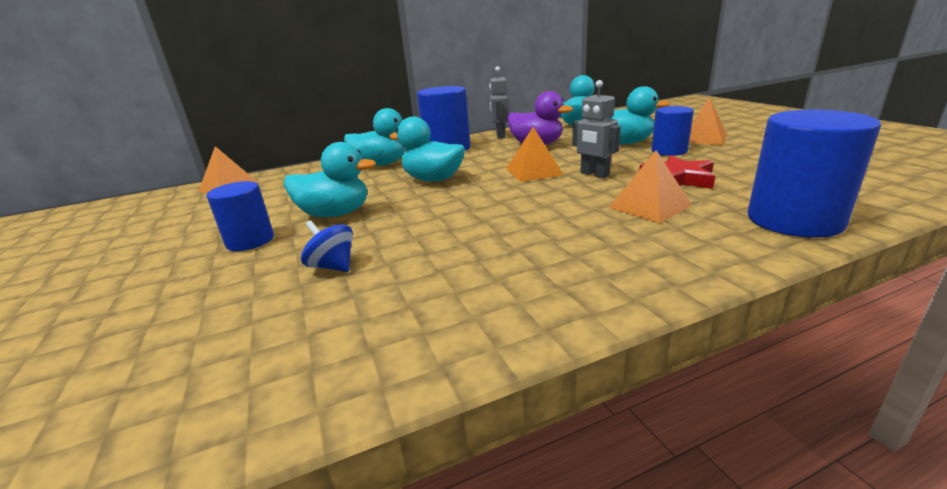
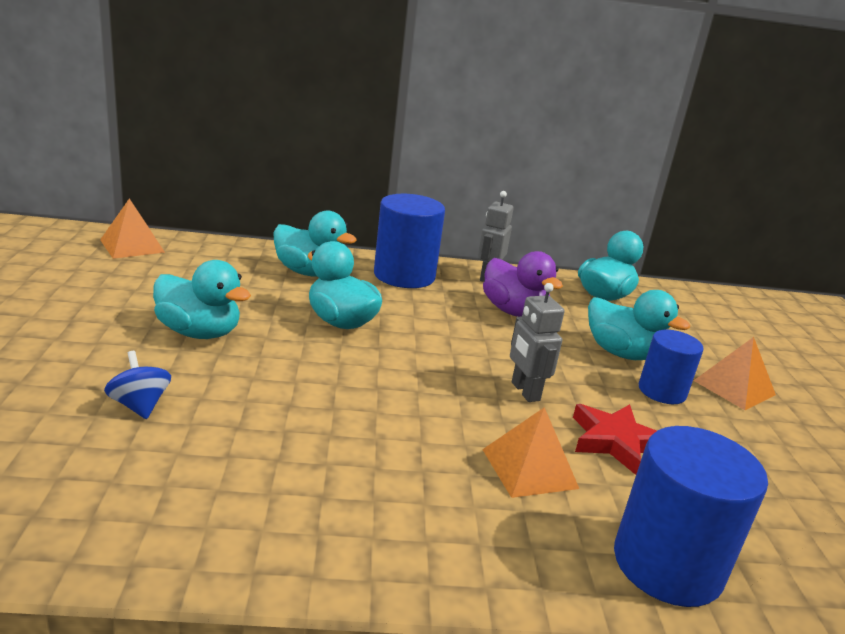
camera: 15 degrees right, 0 degrees up
(250, 241) = (95, 336): blue cylinder -> none
(533, 171) = (461, 356): orange pyramid -> none

